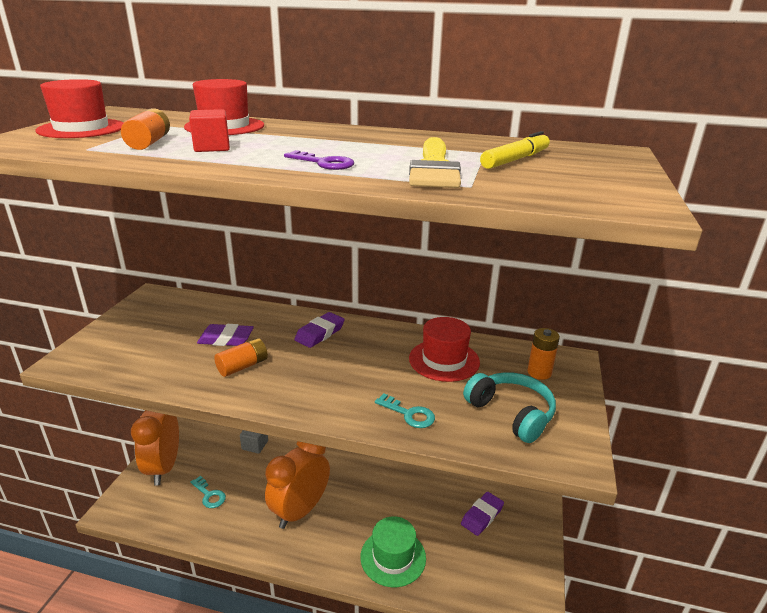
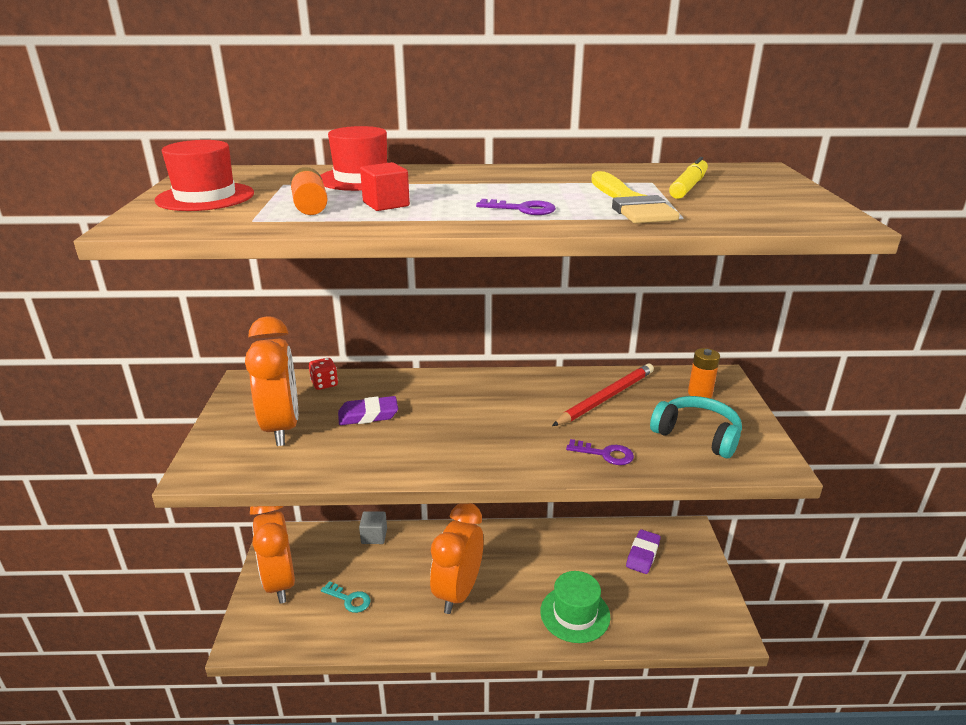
camera: 15 degrees left, 0 degrees up
(152, 337) = (282, 427): none -> orange clock
(210, 307) = (324, 384): none -> red dice
(243, 366) = (407, 439): orange battery -> none
(320, 333) = (465, 392): purple eraser -> none
(409, 414) = (605, 454): turquoise key -> purple key
(444, 360) = (606, 397): red hat -> red pencil

